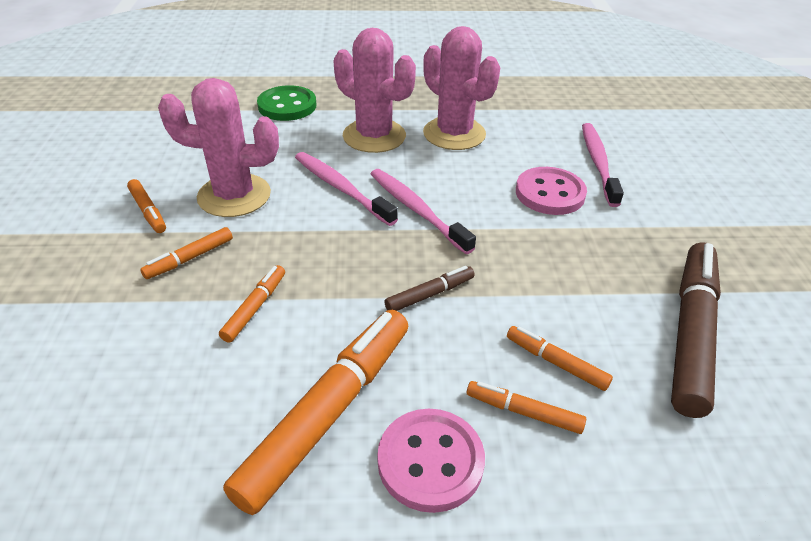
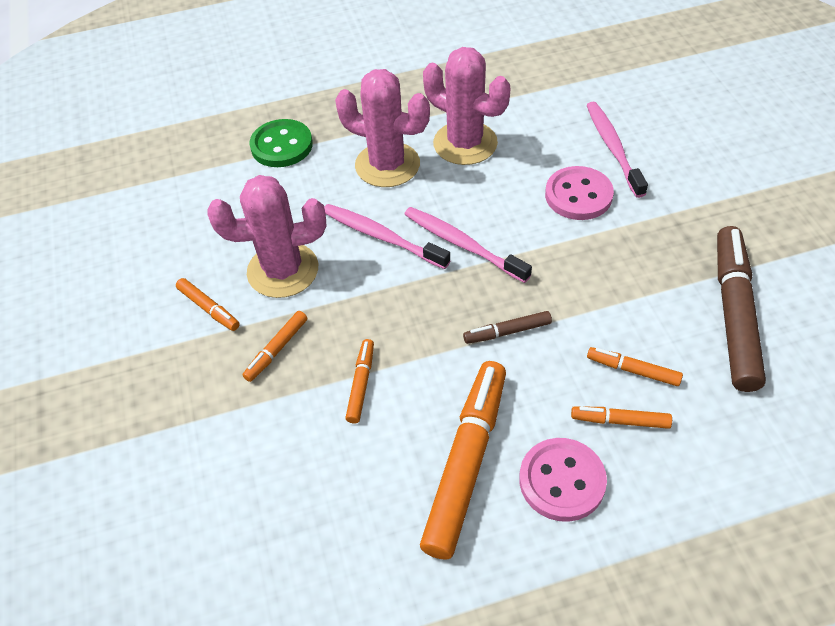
camera: 10 degrees left, 10 degrees up
(429, 294) = (507, 332): brown marker -> brown marker turned 150 degrees counterclockwise

